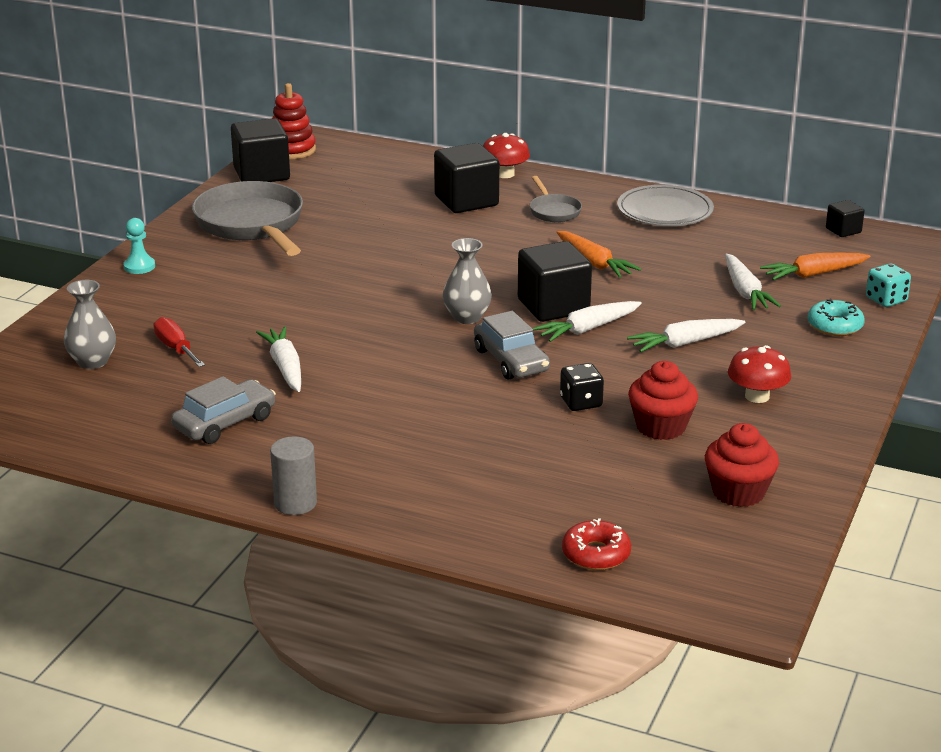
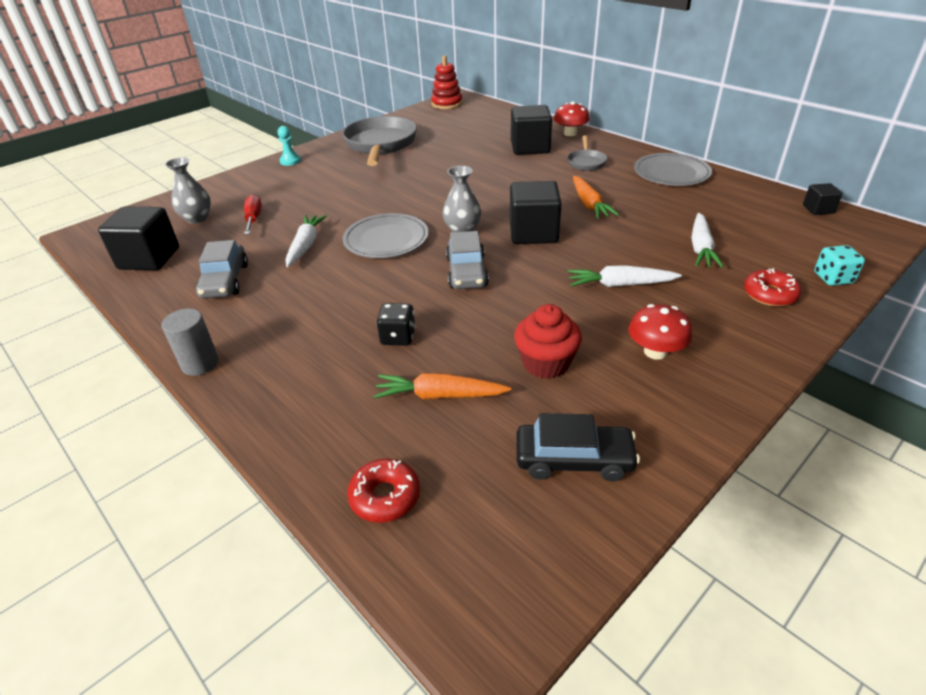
camera: 25 degrees right, 10 degrees up
(225, 423) = (225, 281): grey car -> grey car turned 105 degrees clockwise
(261, 174) = (416, 115): black cube -> black cube (149, 258)
(382, 343) = (386, 239): none -> grey plate
(581, 402) = (493, 322): black dice -> black dice (398, 337)
(588, 329) = (547, 257): white carrot -> none
(738, 492) = (574, 459): red cupcake -> black car
(814, 274) = (772, 243): orange carrot -> orange carrot (440, 395)
(835, 326) = (769, 294): turquoise donut -> red donut

